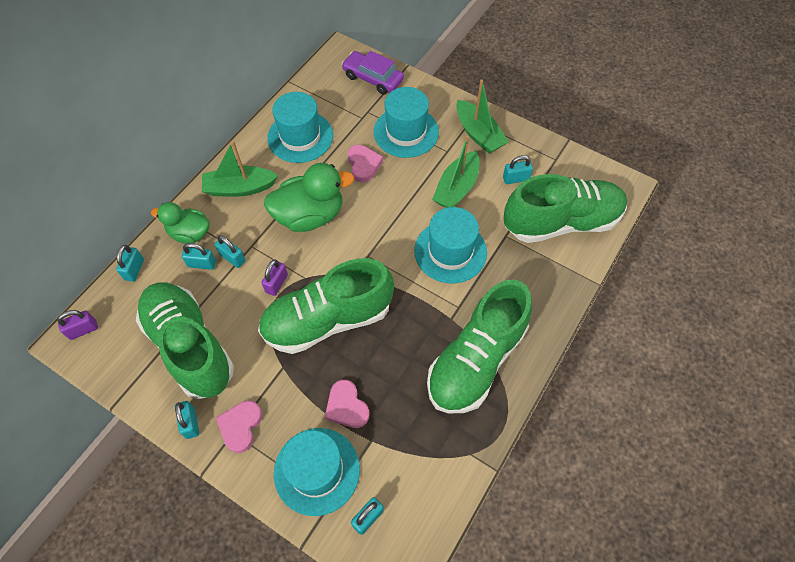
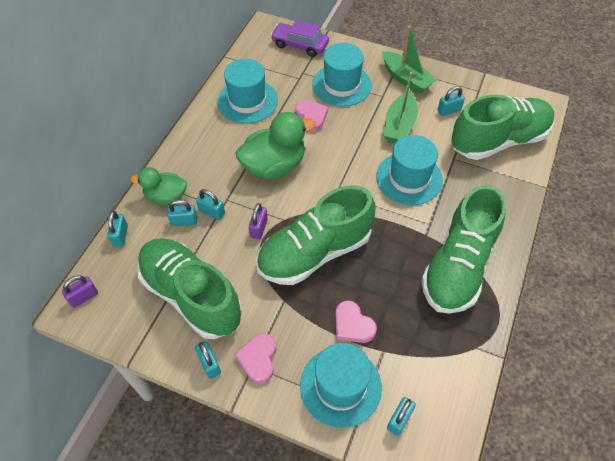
camera: 10 degrees left, 5 degrees down
(239, 188) = (203, 151): green boat -> none

